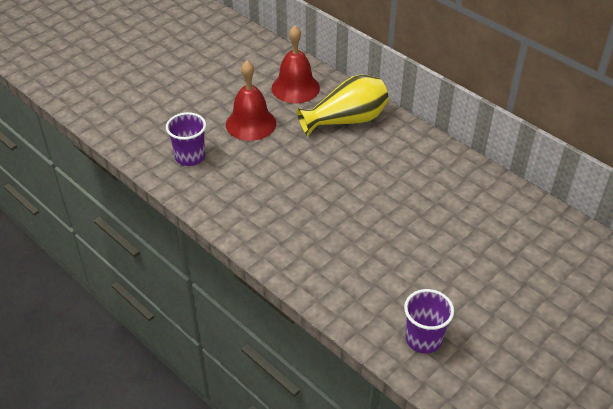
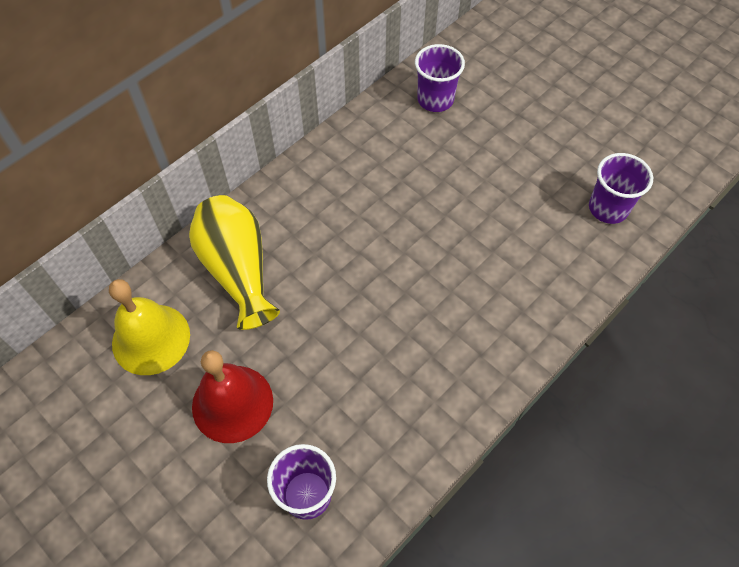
camera: 90 degrees left, 15 degrees up
(295, 88) = (151, 339): red bell -> yellow bell
(528, 225) = (435, 100): none -> purple cup

